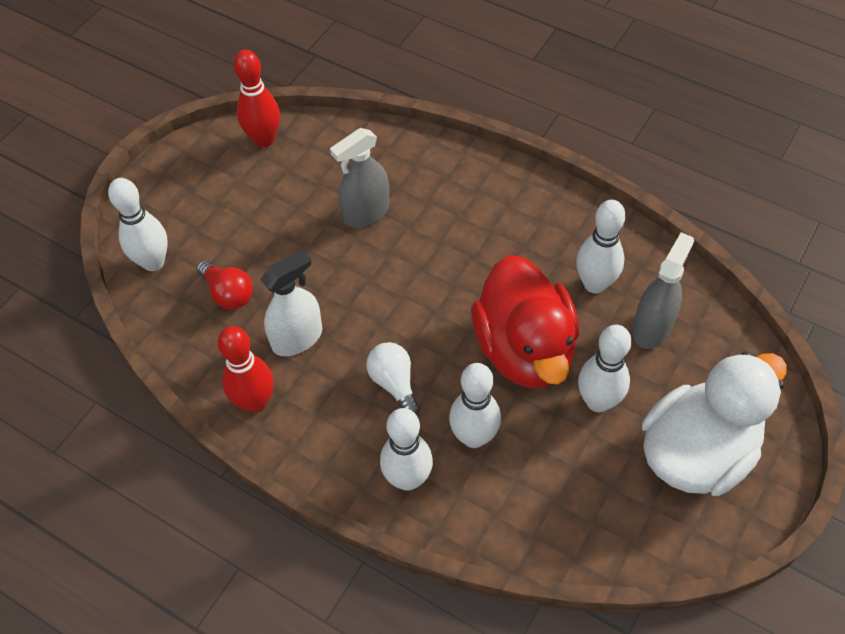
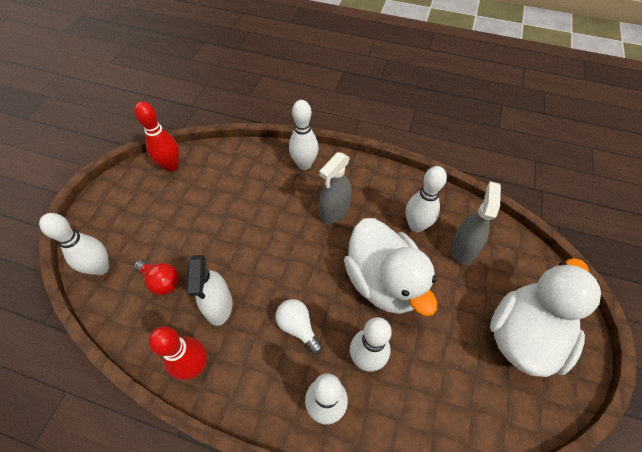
camera: 15 degrees left, 0 degrees up
(297, 338) = (219, 306): white spray bottle -> white spray bottle turned 135 degrees clockwise
(366, 212) = (251, 204): grey spray bottle -> grey spray bottle (334, 211)
(524, 349) = (383, 281): red duck -> white duck
(598, 401) = (444, 310): white bowling pin -> white bowling pin (304, 164)

